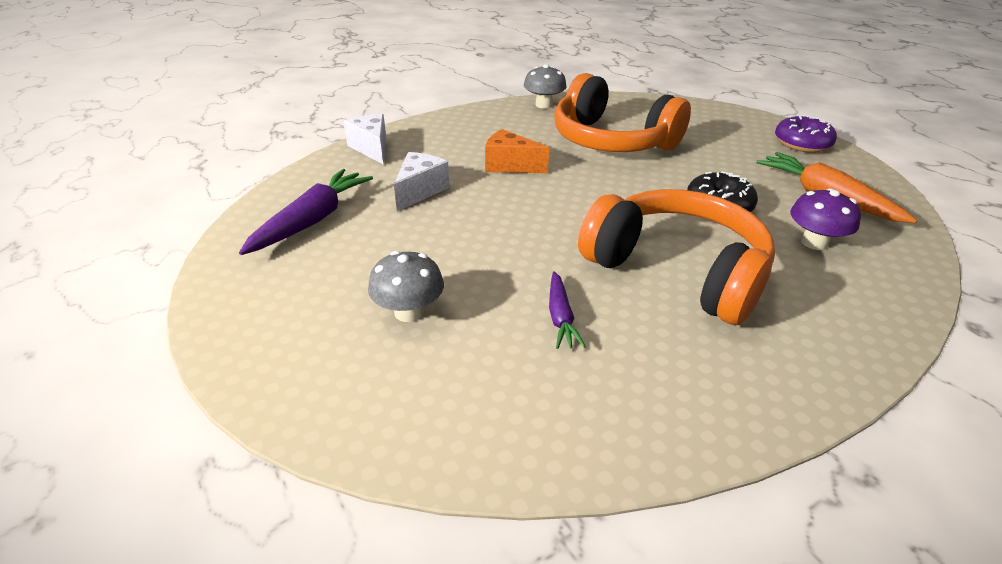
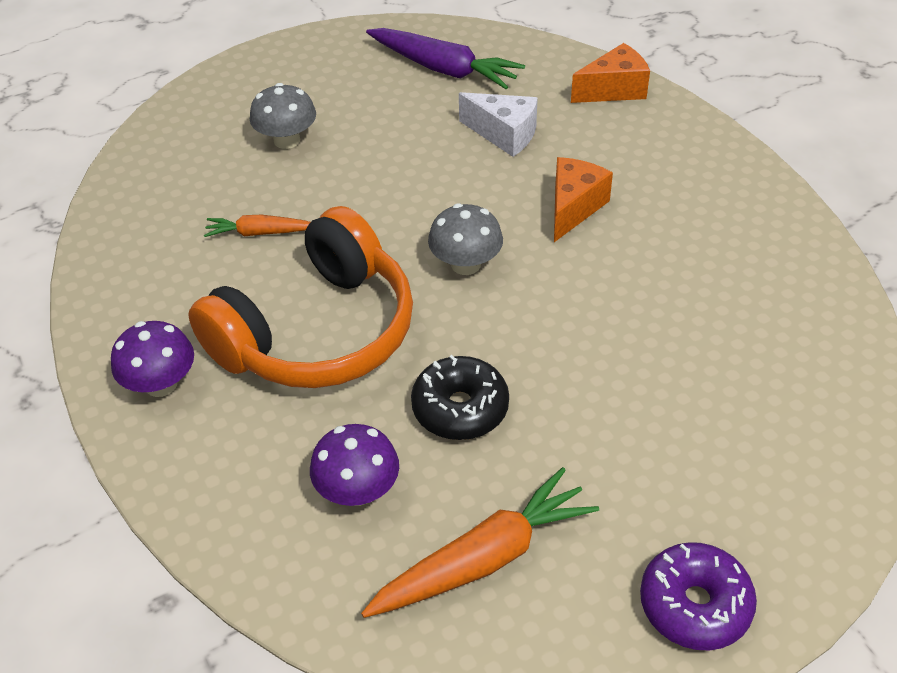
camera: 95 degrees right, 10 degrees up
(372, 148) = (614, 90): white cheese -> orange cheese
(543, 105) = (805, 253): grey mushroom -> grey mushroom (466, 264)
(560, 317) = (259, 233): purple carrot -> orange carrot
(611, 141) = (669, 322): orange headphones -> none
(784, 359) = (161, 384): none -> purple mushroom

